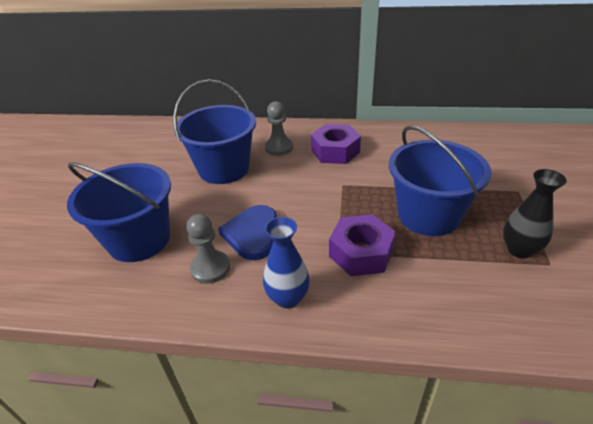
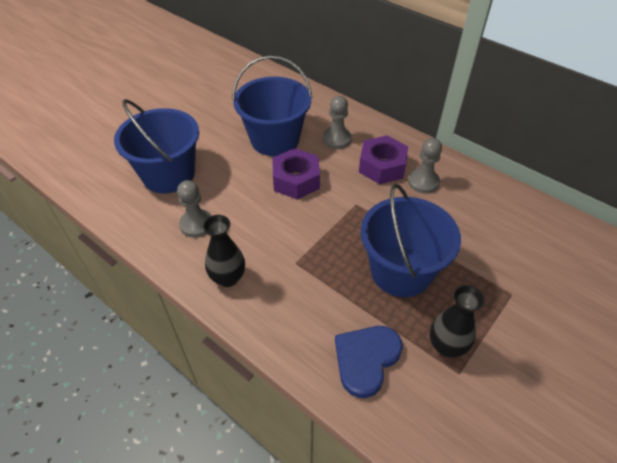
camera: 30 degrees right, 10 degrees up
(252, 234) = (247, 212): blue heart -> blue heart (366, 359)
(288, 298) = (228, 278): blue vase -> black vase
(361, 253) = (312, 273): purple nut -> purple nut (296, 180)
(377, 148) = (423, 182): none -> grey pawn

